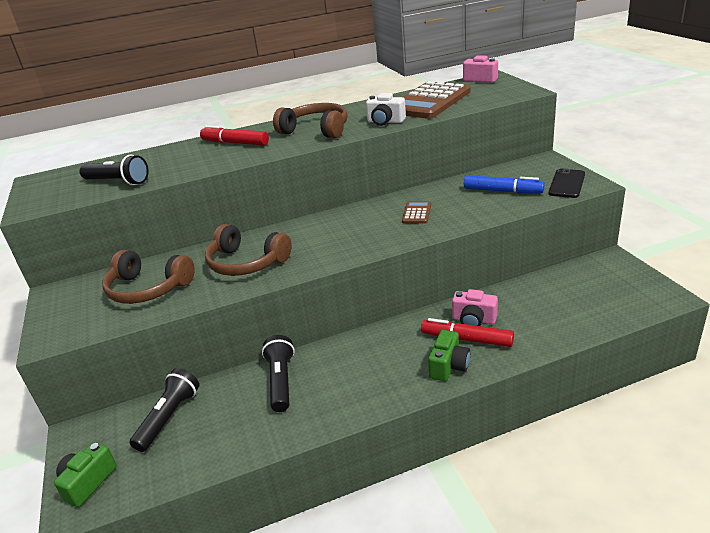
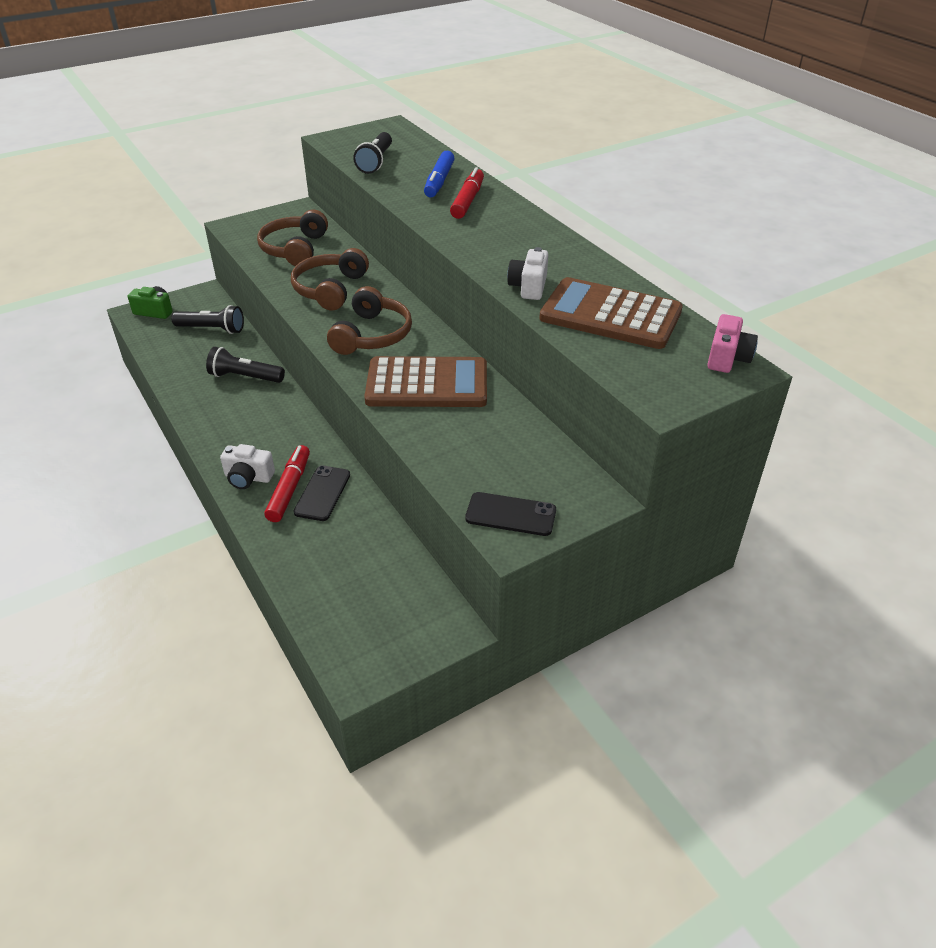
camera: 75 degrees right, 10 degrees up
(281, 381) = (245, 377): black flashlight -> black flashlight turned 150 degrees counterclockwise
(316, 130) = (503, 243): brown headphones -> brown headphones (372, 335)
(416, 213) = (427, 384): brown calculator -> brown calculator, size x2.35
(449, 366) = (248, 477): green camera -> white camera
(473, 320) = (322, 493): pink camera -> black phone
(502, 191) = (487, 452): blue marker -> blue marker (439, 181)

